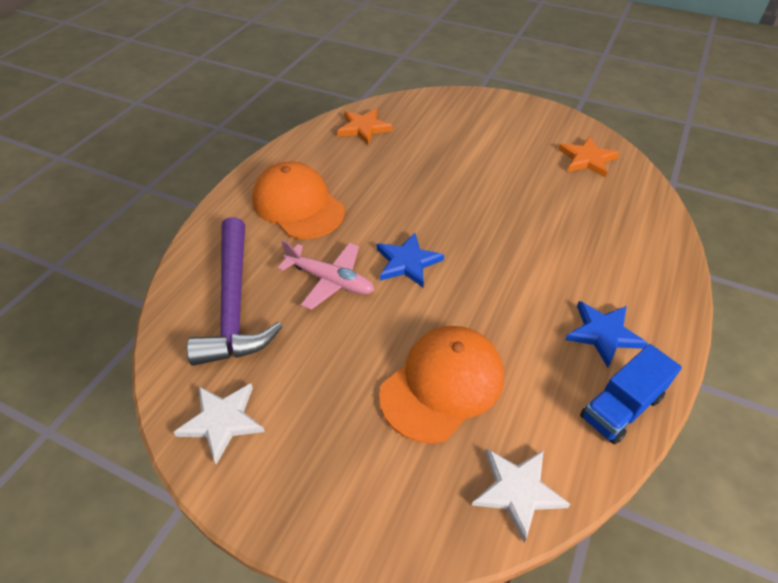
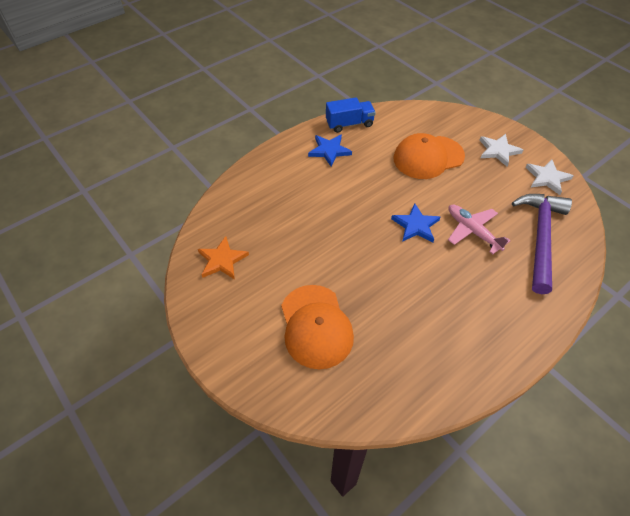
camera: 155 degrees left, 5 degrees up
(298, 205) = (483, 304): orange cap -> orange cap (316, 326)
(364, 128) = (392, 383): orange star -> none
(517, 491) = (416, 115): white star -> white star (498, 151)

